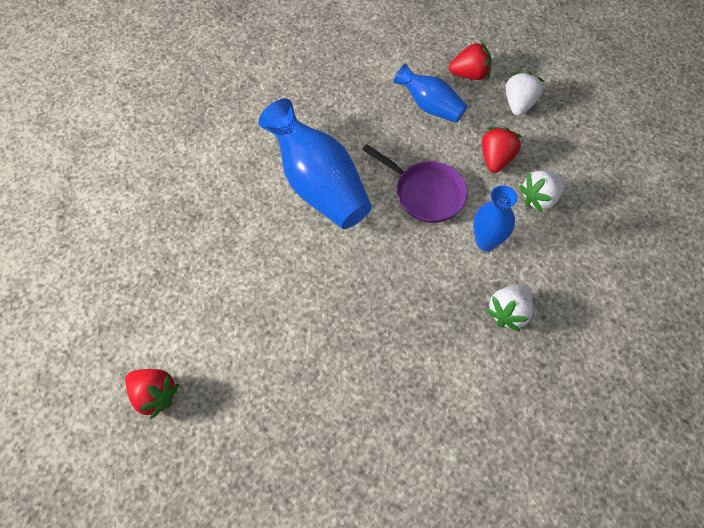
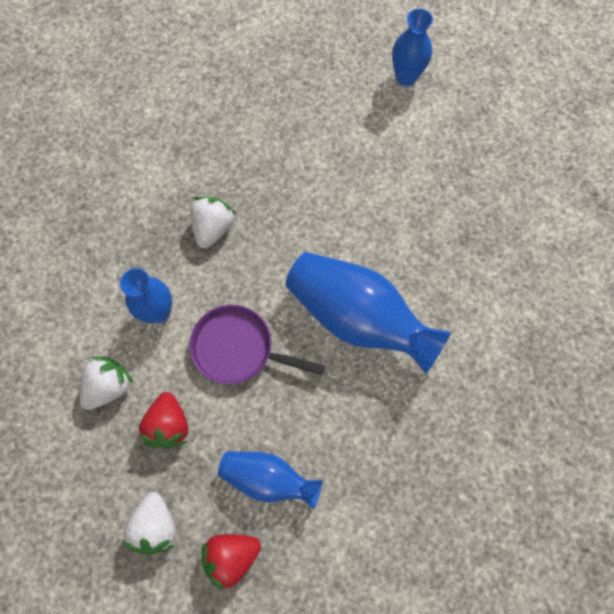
camera: 160 degrees right, 10 degrees up
(154, 395) = (406, 77): red strawberry -> blue vase
(508, 312) = (122, 244): white strawberry -> white strawberry (213, 228)

